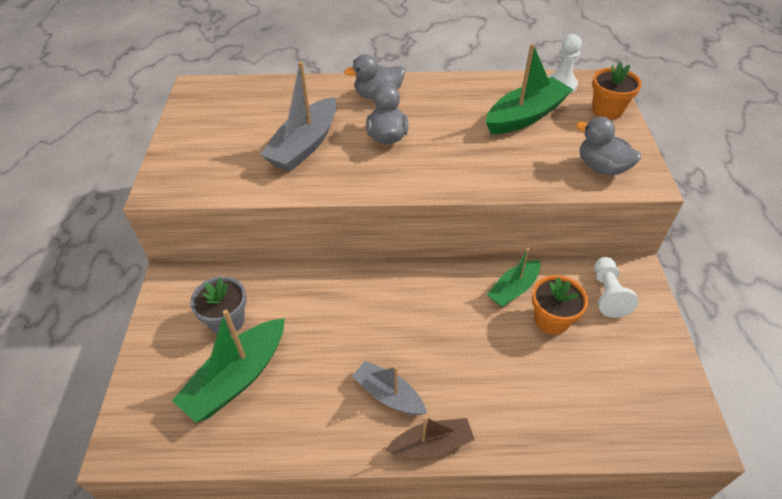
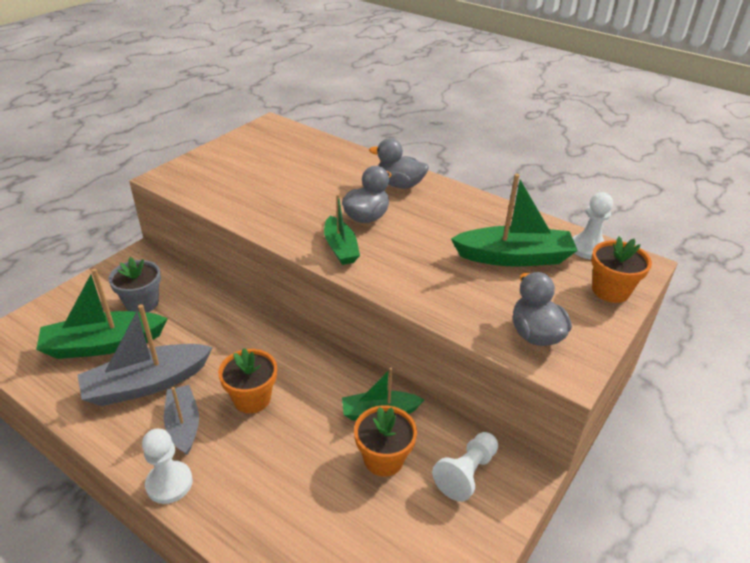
camera: 35 degrees right, 10 degrees down
(304, 145) = (295, 195): grey boat -> grey boat (146, 384)
(400, 173) = (340, 248): none -> green boat
(415, 339) = (252, 398): none -> orange flower pot
(432, 444) = (169, 483): brown boat -> white pawn

